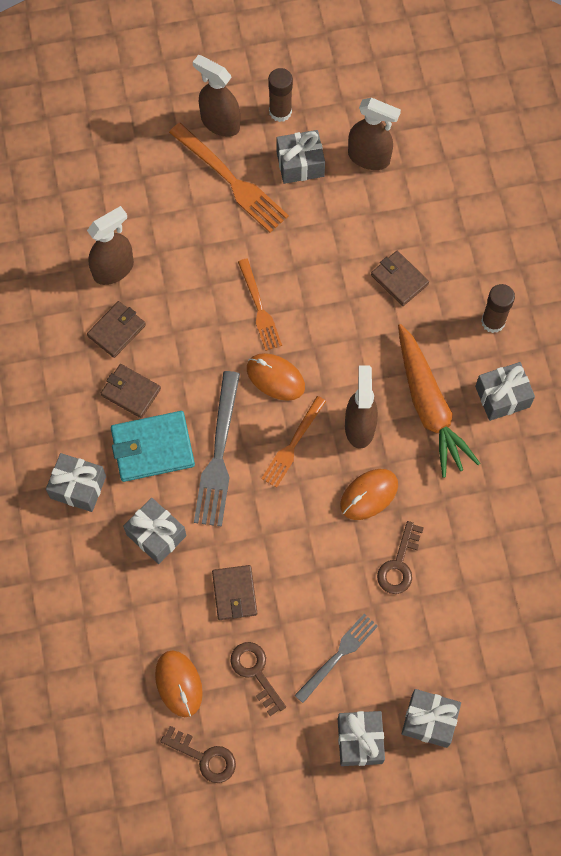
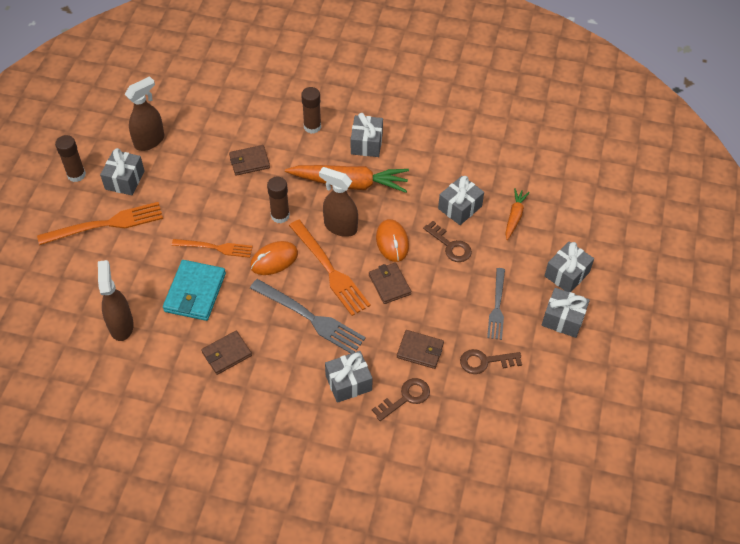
camera: 65 degrees left, 15 degrees down
(78, 487) = (280, 420): grey gift -> grey gift (460, 207)
(116, 330) = (171, 343): brown wallet -> brown wallet (389, 284)
(153, 448) = (279, 357): turquoise wallet -> turquoise wallet (195, 292)
(179, 684) = (470, 414): orange mouse -> none
(204, 757) = (533, 420): brown key -> brown key (406, 398)
(220, 123) = (56, 212): brown spray bottle -> none
(292, 444) = (330, 270): orange fork -> orange fork, size x1.55
(338, 655) = (497, 306): grey fork -> grey fork turned 150 degrees counterclockwise
(340, 353) = (280, 215): none -> brown glue stick
(485, 623) = (514, 216): none -> orange carrot

